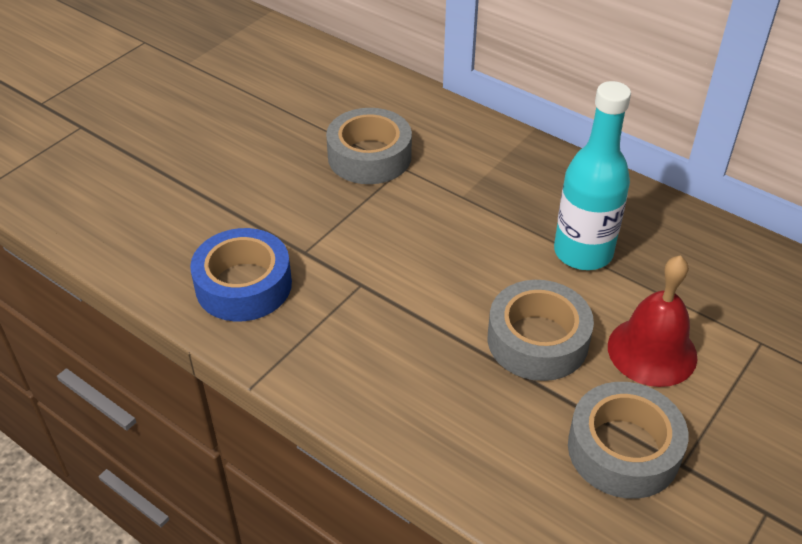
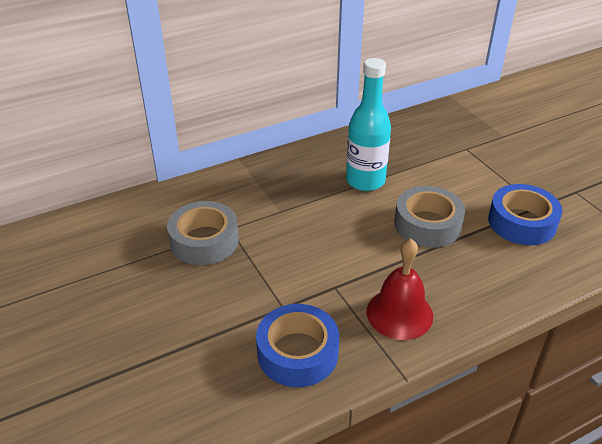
camera: 65 degrees left, 5 degrees down
(623, 449) = (521, 222): grey tape -> blue tape
(652, 351) = (456, 185): red bell -> red bell (399, 313)

